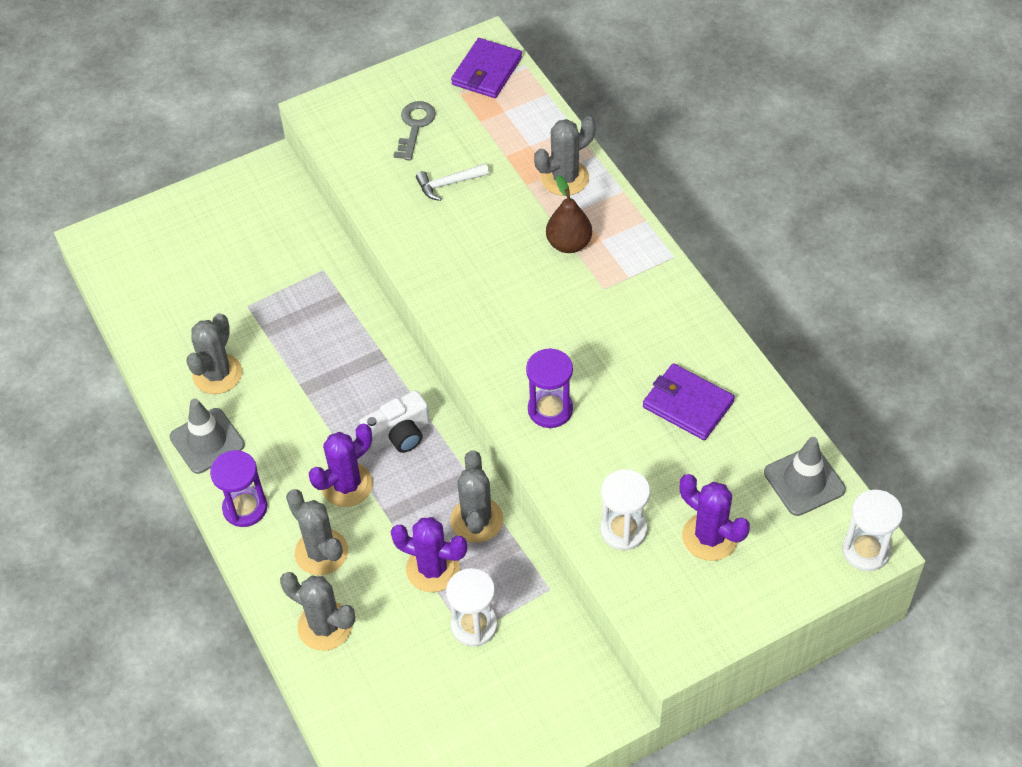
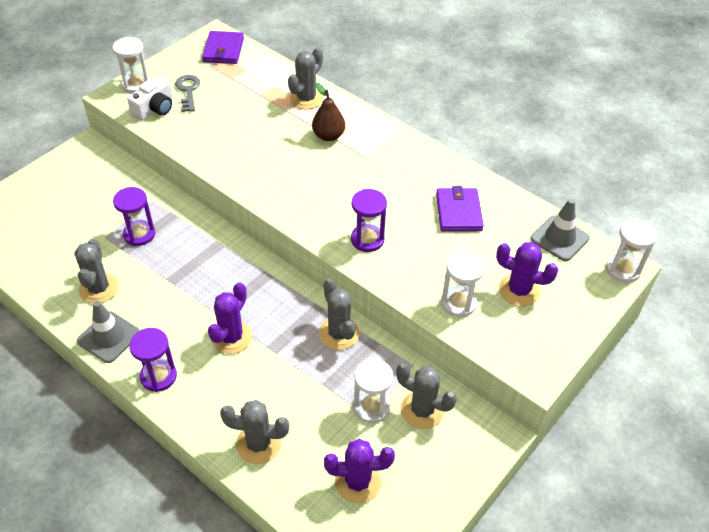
camera: 25 degrees left, 5 degrees down
(290, 314) = (139, 234): none -> purple hourglass
(321, 552) = (232, 390): grey cactus -> grey cactus (422, 410)
(352, 100) = (136, 85): none -> white hourglass
(399, 434) = (255, 292): white camera -> white camera (155, 109)
(433, 569) = (322, 376): purple cactus -> purple cactus (358, 482)
(449, 184) = (228, 119): white hammer -> none
(687, 404) = (458, 212): purple wallet -> purple wallet turned 75 degrees clockwise

